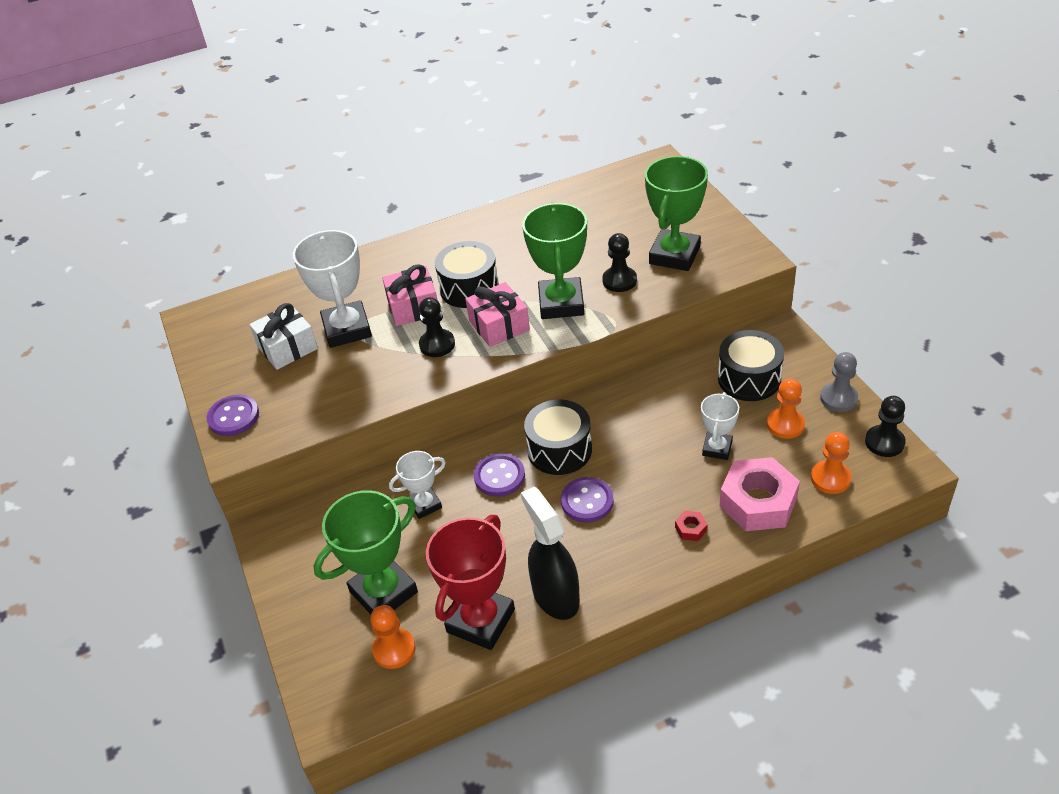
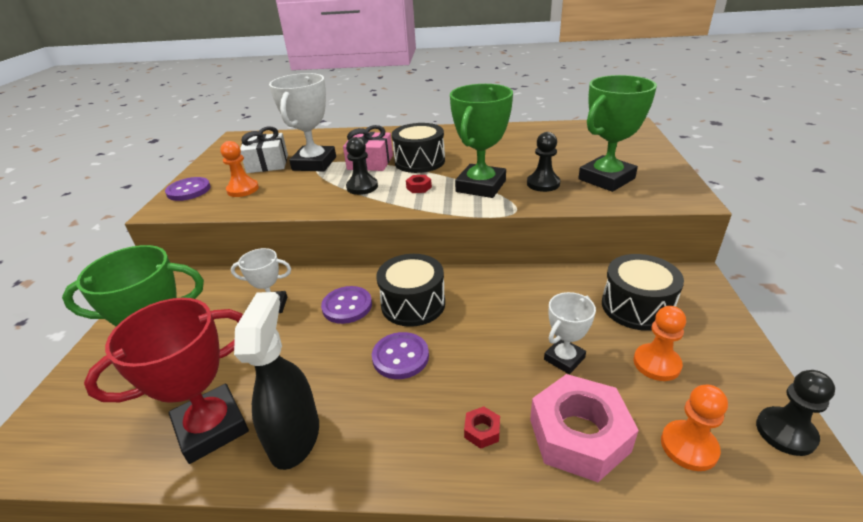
camera: 25 degrees right, 10 degrees down
(394, 649) = (123, 417): orange pawn -> orange pawn (243, 189)
(499, 325) = (419, 187): pink gift -> red nut
(838, 398) = (737, 360): grey pawn -> none

